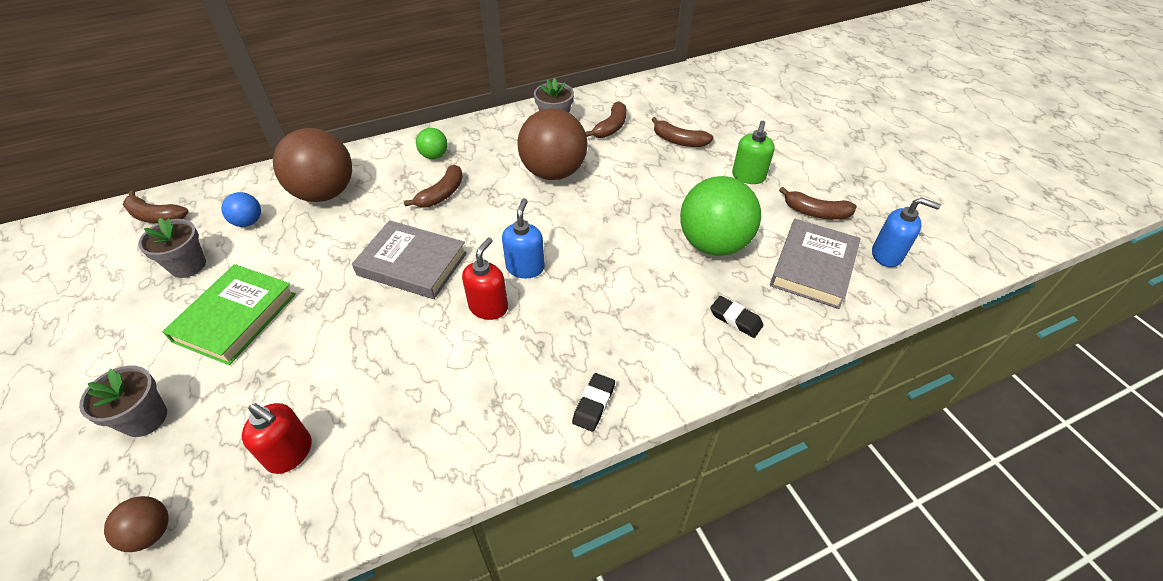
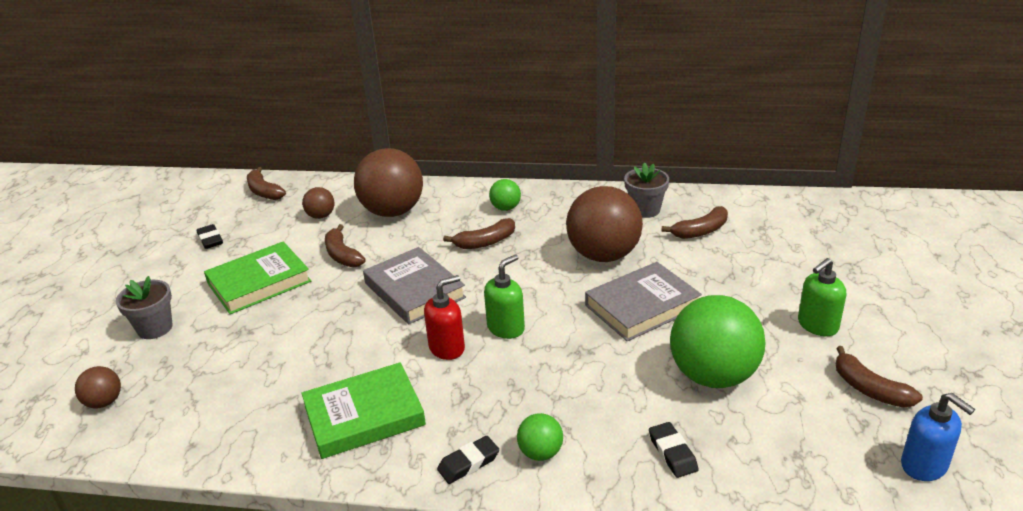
camera: 35 degrees right, 15 degrees down
(132, 291) = (210, 239): none -> black eraser
(188, 265) = (257, 234): grey flower pot -> none
(248, 222) = (321, 216): blue ball -> brown ball
(290, 453) = (220, 392): red soap dispenser -> none
(465, 406) = (364, 416): none -> green book
(525, 267) = (506, 328): blue soap dispenser -> green soap dispenser
(642, 366) = (540, 453): none -> green ball
(679, 141) = (766, 265): brown banana -> brown banana (342, 255)
(813, 267) = (812, 440): grey book -> grey book (642, 306)

